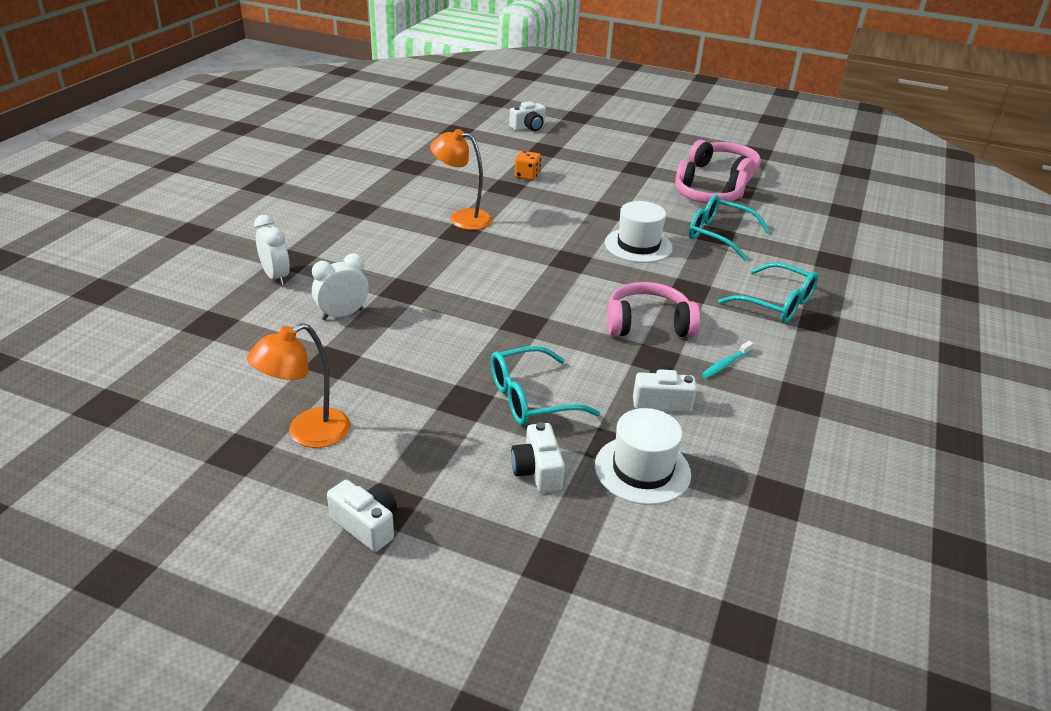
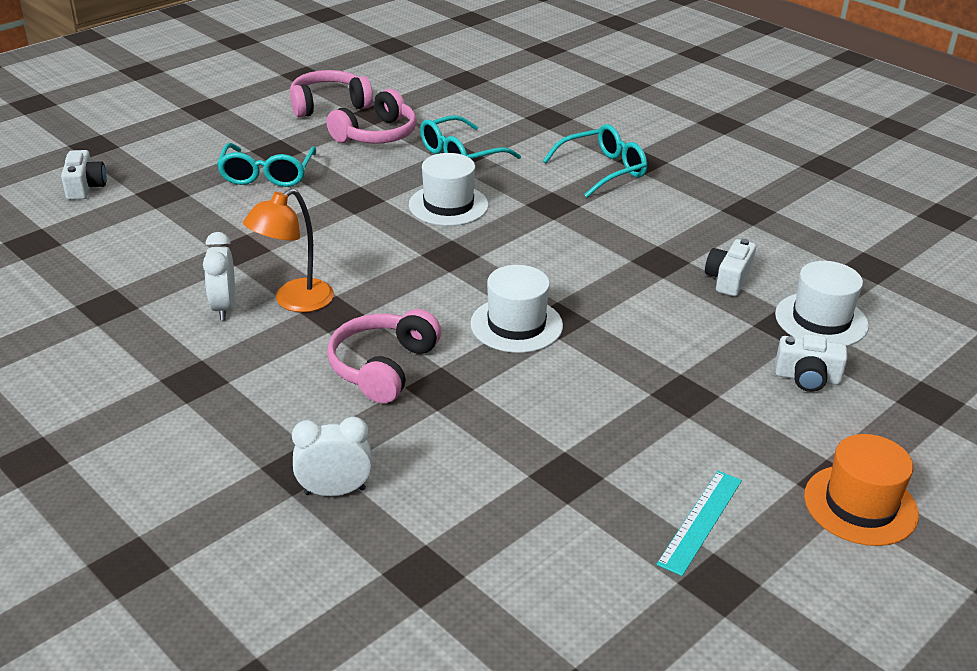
camera: 65 degrees left, 0 degrees up
(307, 433) = (700, 521): orange lamp -> turquoise ruler
(342, 314) = (467, 448): white clock -> white clock (224, 307)
(366, 525) = (860, 505): white camera -> orange hat
(502, 306) = (516, 325): none -> white hat
(527, 176) = (224, 226): orange dice -> none
(531, 398) = (695, 351): turquoise glasses -> turquoise glasses (267, 174)
(648, 324) = (600, 247): pink headphones -> pink headphones (383, 367)
(725, 364) = (686, 229): turquoise toothbrush -> none

